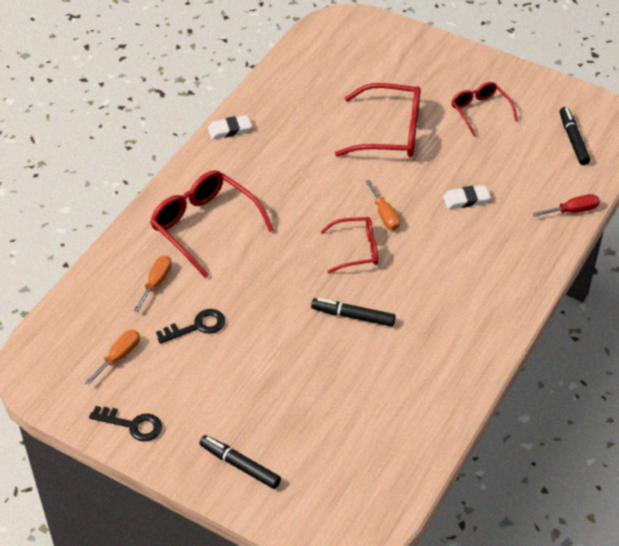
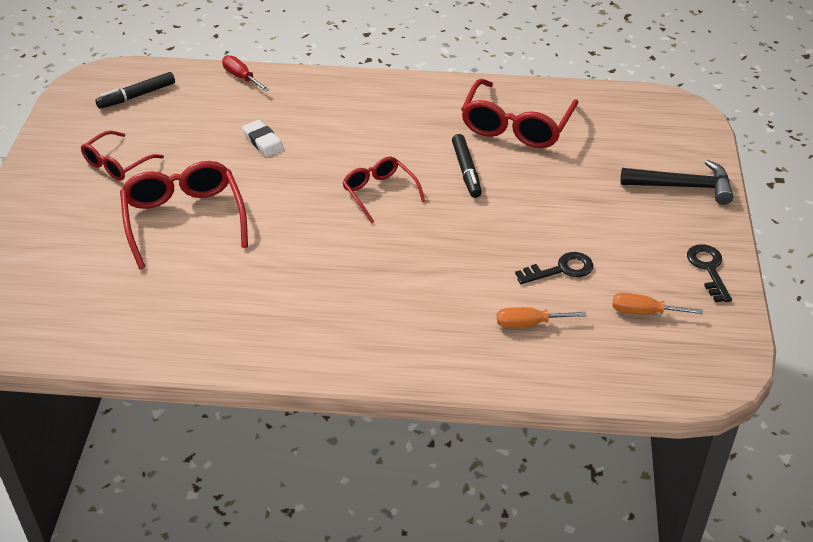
camera: 115 degrees left, 5 degrees down
(197, 326) = (561, 269): black key -> black key turned 120 degrees clockwise
(204, 226) = (421, 317): red glasses -> red glasses (516, 126)
(229, 130) = (245, 356): white eraser -> none
(240, 465) = (683, 186): black marker -> black hammer
(384, 215) = (318, 188): orange screwdriver -> none

